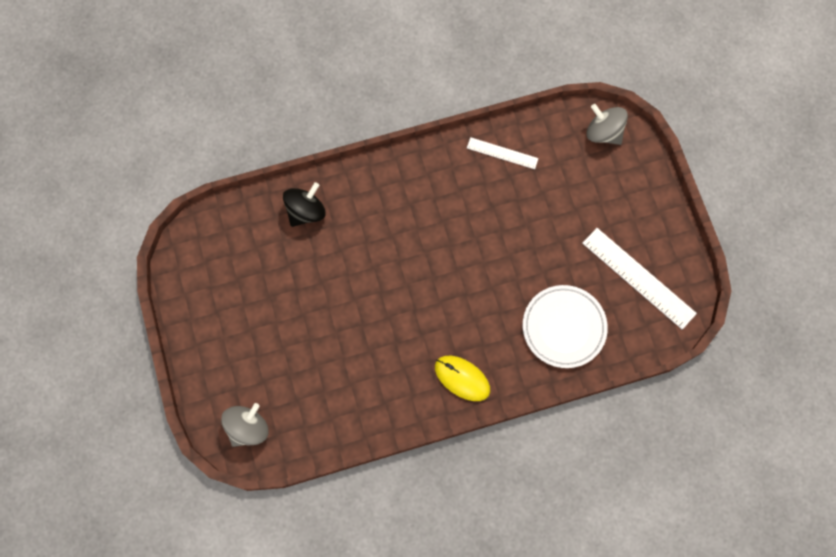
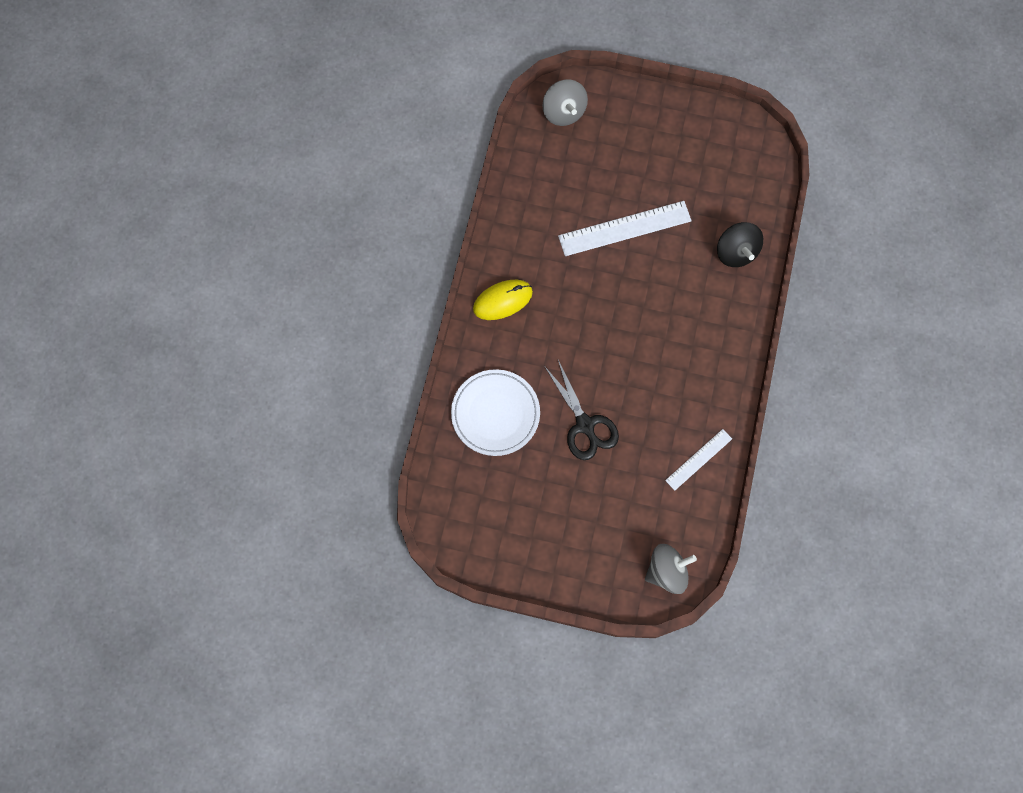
camera: 120 degrees right, 0 degrees up
(528, 252) = (585, 425): none -> black scissors
(638, 278) = (501, 510): white ruler -> white ruler (624, 228)

